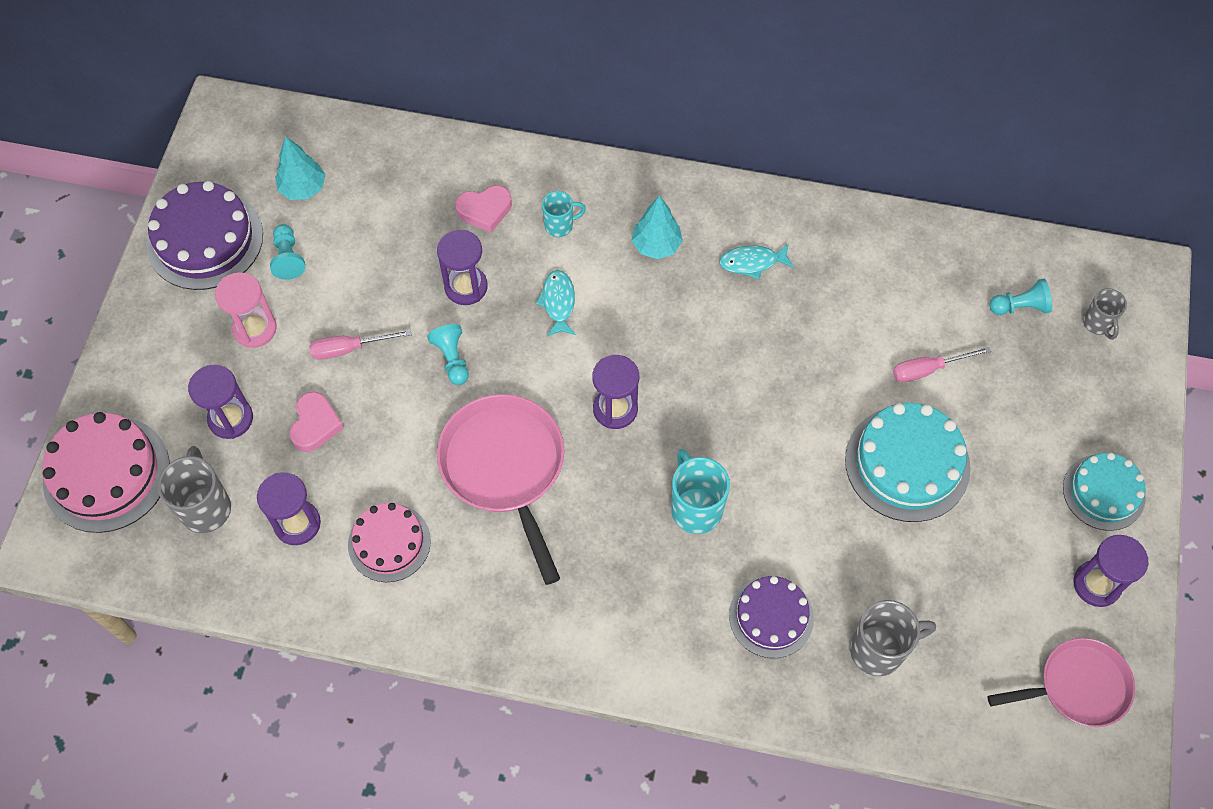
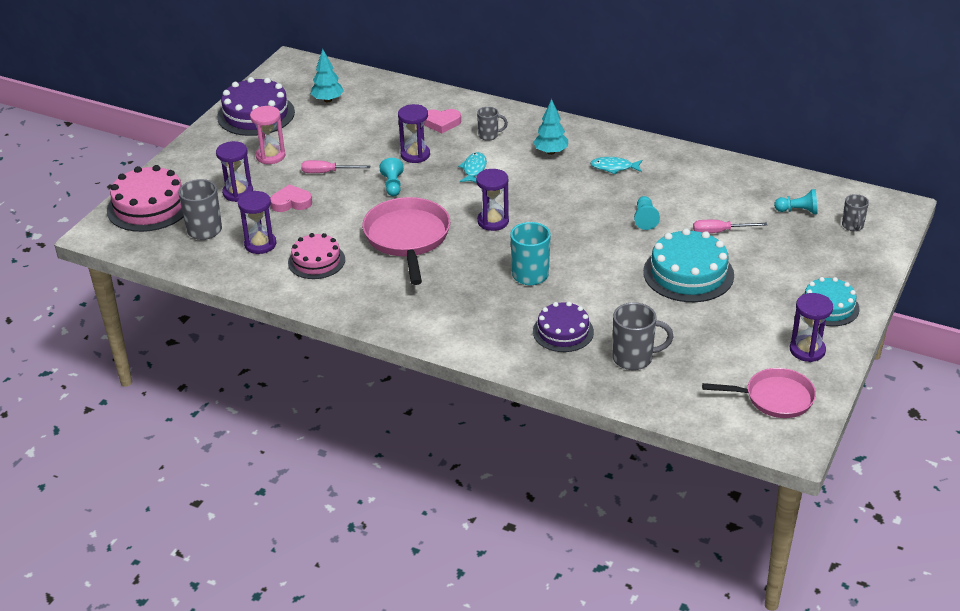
camera: 15 degrees right, 25 degrees down
(288, 258) = (305, 128): turquoise pawn -> turquoise pawn (645, 219)
(315, 424) = (291, 202): pink heart -> pink heart turned 120 degrees counterclockwise
(560, 225) = (489, 135): turquoise mug -> grey mug

